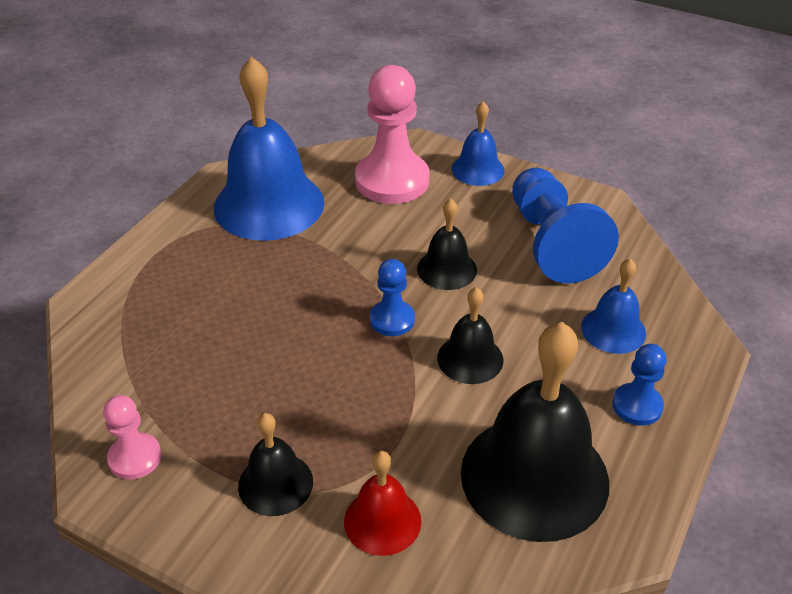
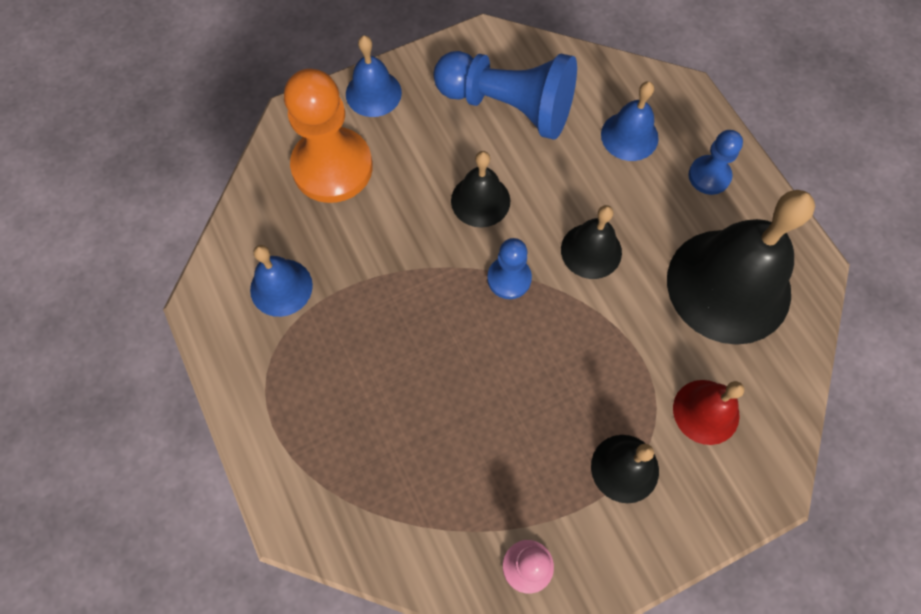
camera: 55 degrees left, 25 degrees up
(269, 204) = (281, 287): blue bell -> blue bell, size x0.50
(392, 180) = (332, 167): pink pawn -> orange pawn

